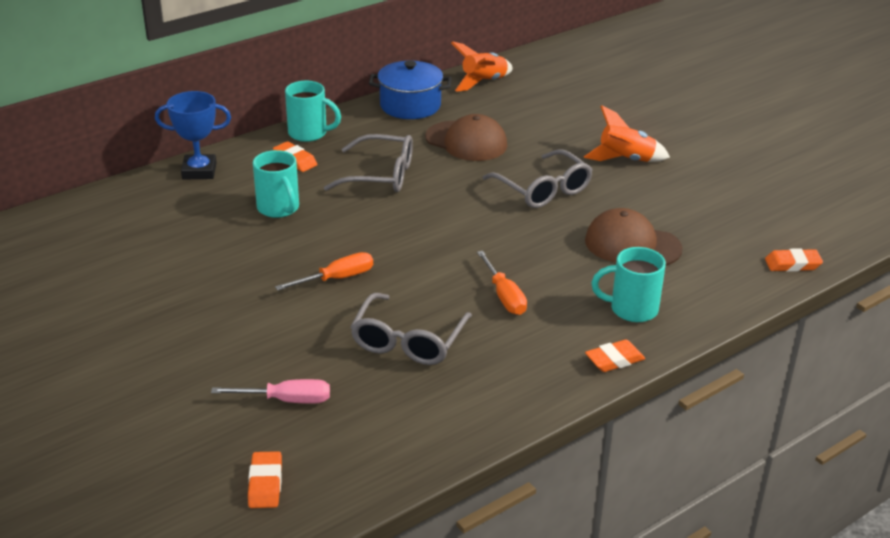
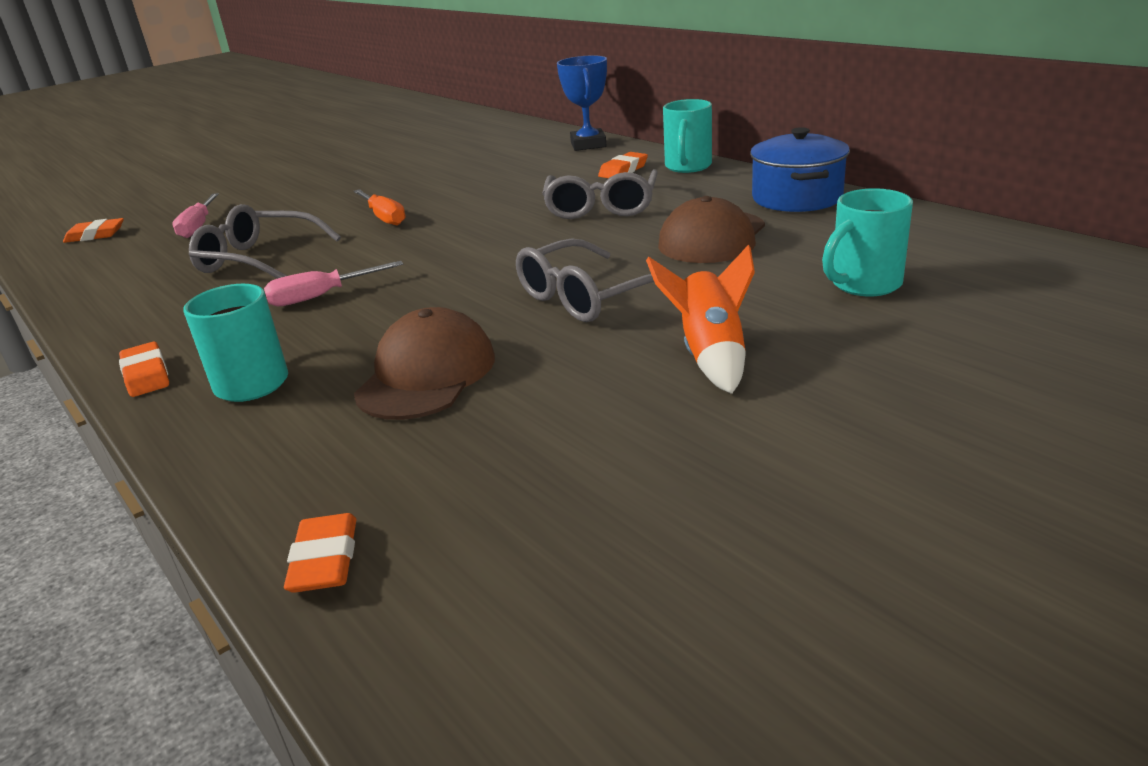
camera: 90 degrees right, 5 degrees down
(279, 208) = (520, 179): turquoise mug -> turquoise mug (864, 284)
(483, 82) = (916, 228): orange rocket -> none
(504, 296) = (321, 296): orange screwdriver -> pink screwdriver

